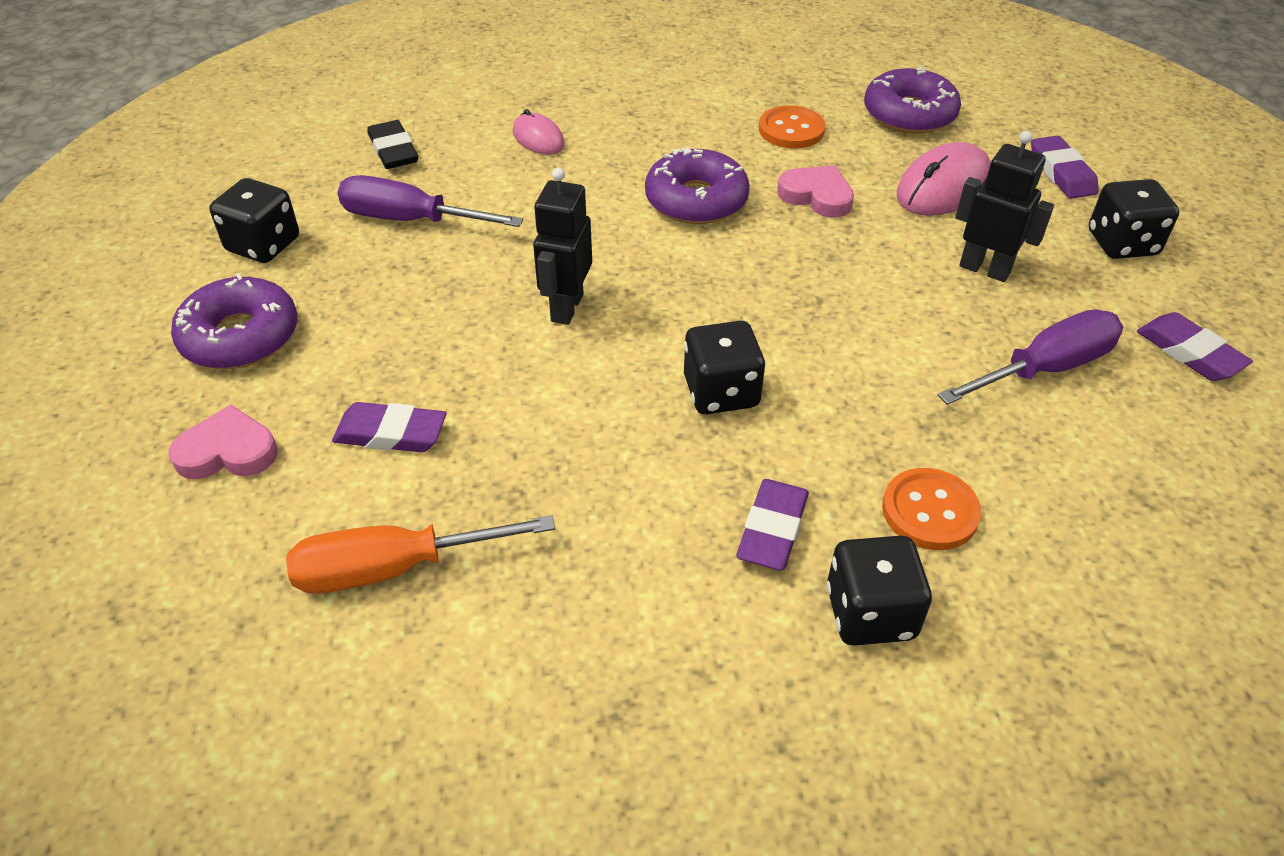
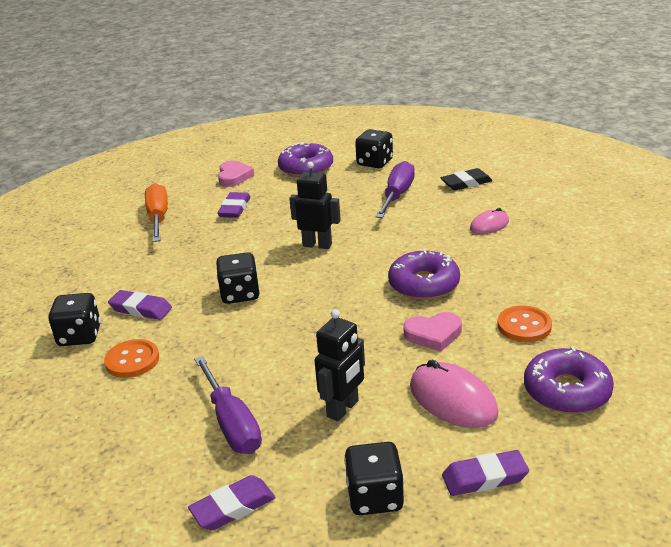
camera: 95 degrees right, 15 degrees down
(817, 196) = (433, 334): pink heart -> pink heart turned 45 degrees clockwise

